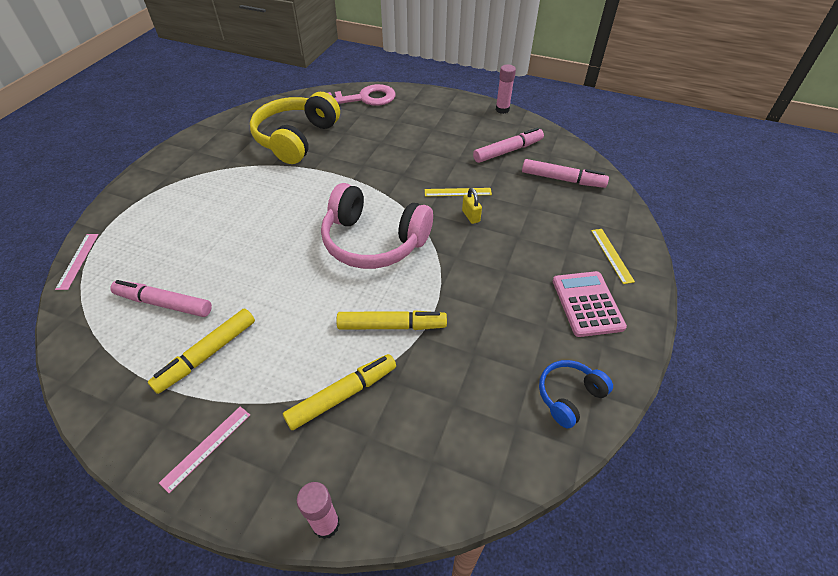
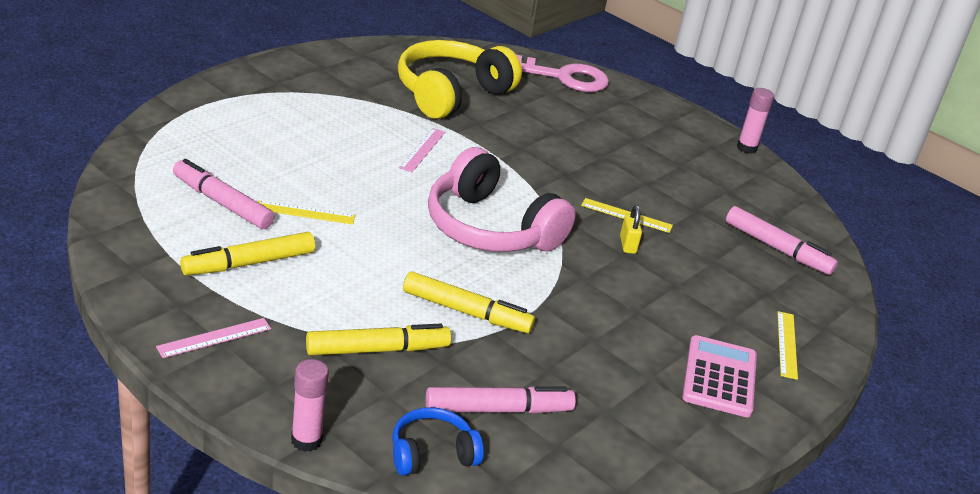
camera: 15 degrees right, 15 degrees down
(78, 261) = (145, 132): pink ruler -> pink ruler (422, 150)
(233, 285) = (305, 213): none -> yellow ruler
(507, 151) = (722, 195): pink marker -> pink marker (497, 409)
(569, 396) = (637, 446): blue headphones -> blue headphones (432, 453)

